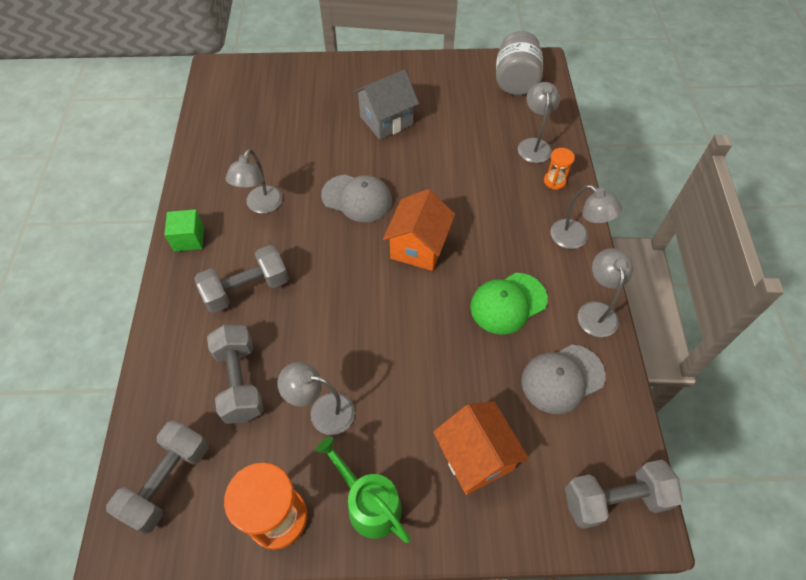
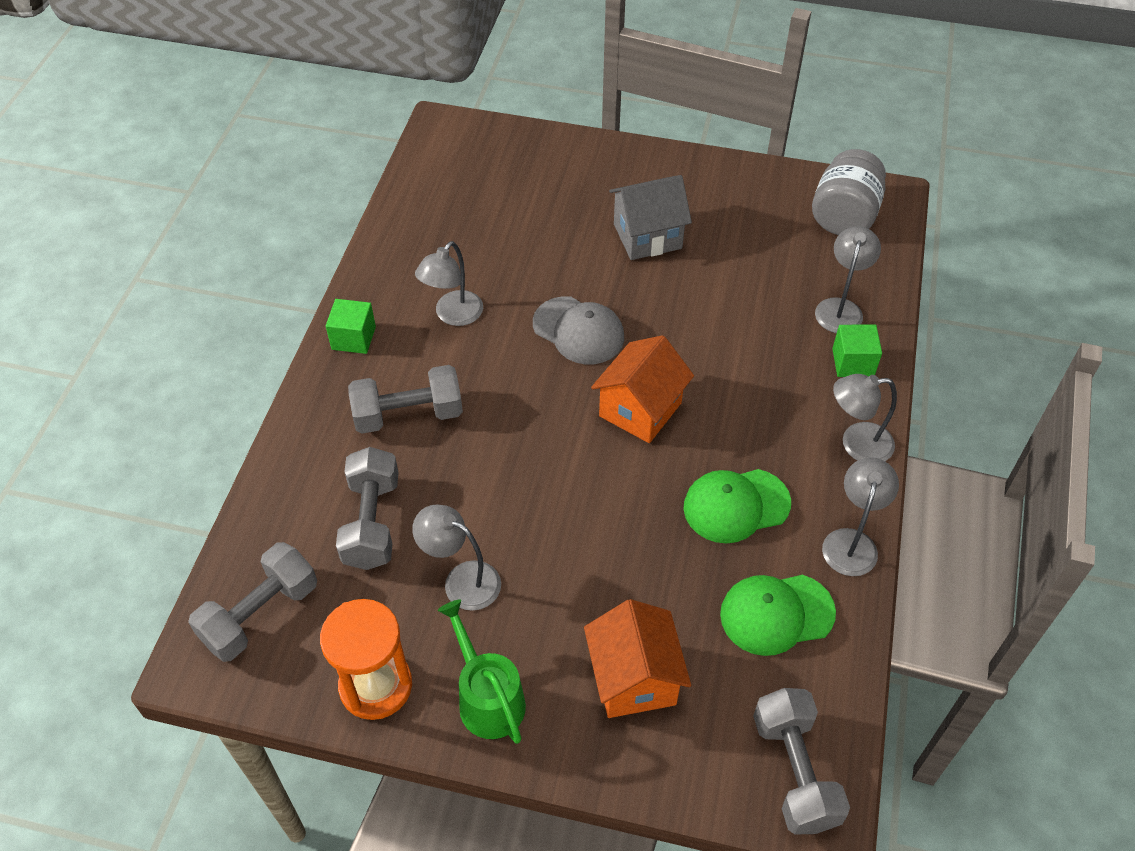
camera: 15 degrees right, 5 degrees down
(554, 181) = (853, 362): orange hourglass -> green cube
(562, 378) = (776, 614): grey cap -> green cap
(576, 239) = (856, 444): grey lamp -> grey lamp turned 120 degrees clockwise
(614, 499) = (794, 771): grey dumbbell -> grey dumbbell turned 75 degrees clockwise

